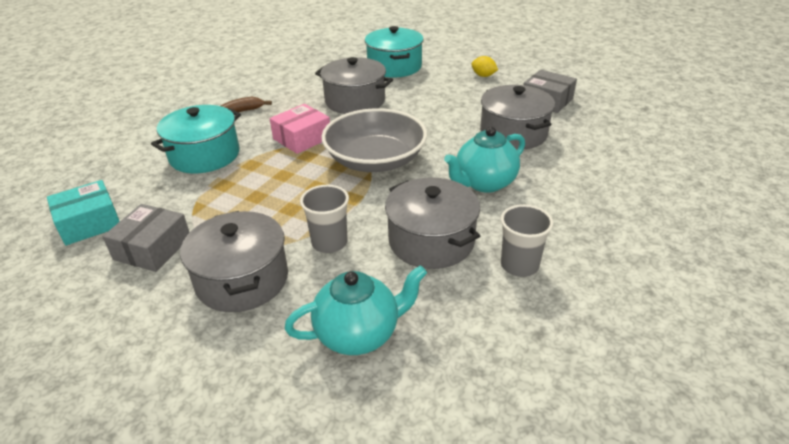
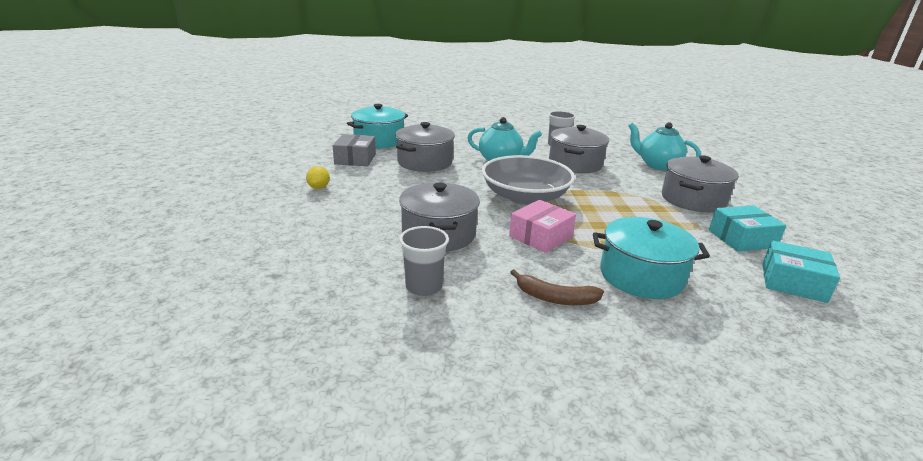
camera: 125 degrees left, 10 degrees down
(152, 248) = (742, 239): grey box -> turquoise box
(302, 138) = (541, 236): pink box -> pink box turned 60 degrees counterclockwise
(329, 242) = (625, 187): grey cup -> grey cup (424, 286)
(394, 67) = (325, 237): turquoise pot -> turquoise pot (379, 140)

